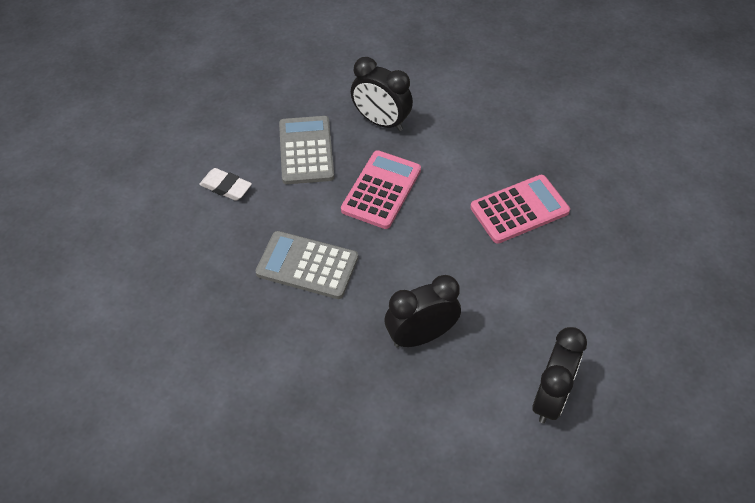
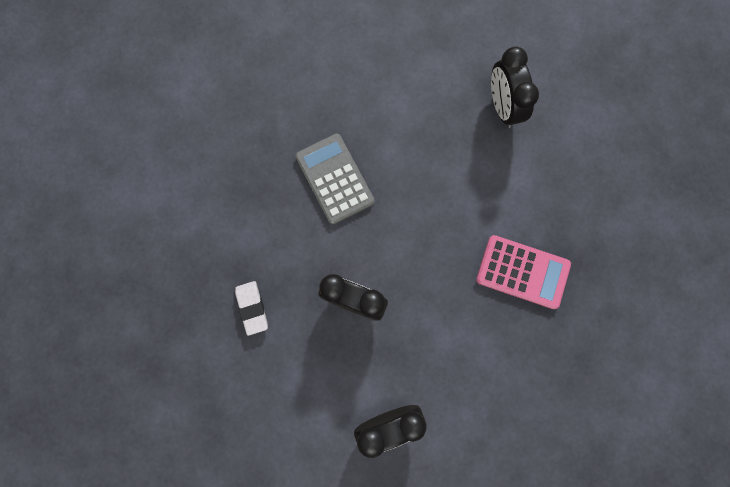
camera: 45 degrees right, 25 degrees up
(226, 187) = (341, 66): white eraser -> white eraser (252, 308)
(306, 150) = (424, 83): grey calculator -> none
(381, 190) = (443, 165): pink calculator -> none

